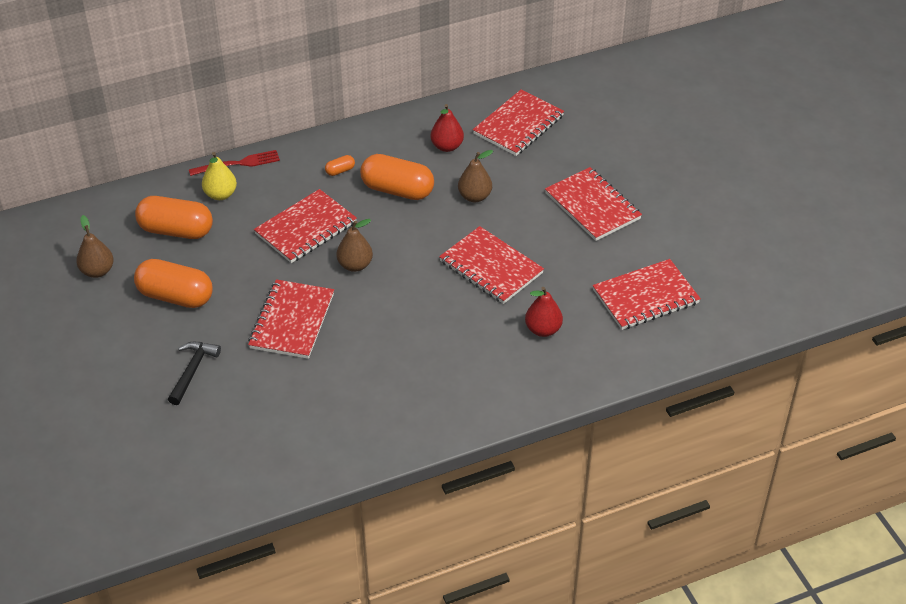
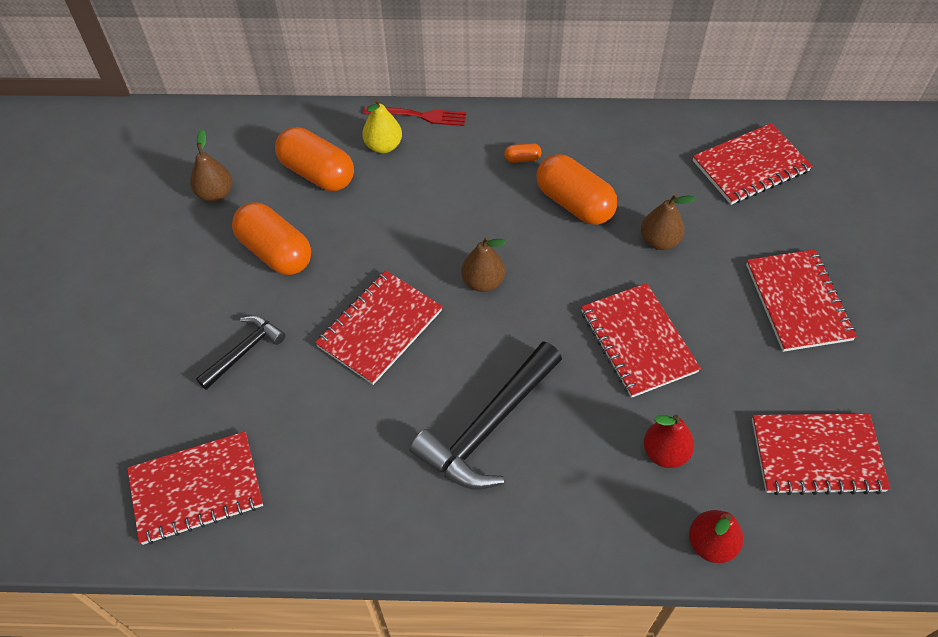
camera: 25 degrees right, 10 degrees up
(306, 228) = (452, 216): red notebook -> red notebook (196, 489)
(410, 356) = (489, 426): none -> black hammer
(447, 146) = (655, 167): red pear -> red pear (711, 544)

